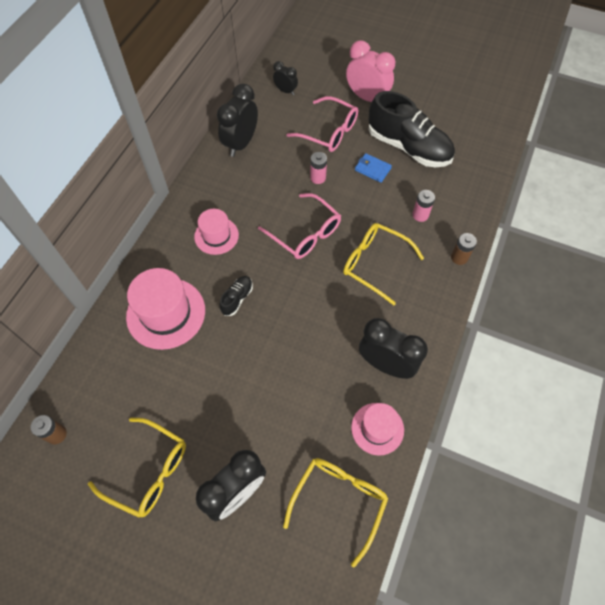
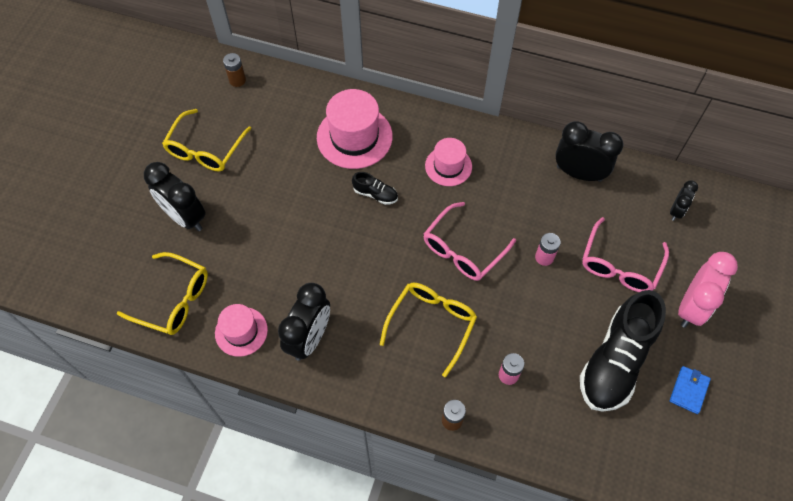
camera: 85 degrees right, 0 degrees up
(372, 169) = (570, 318): blue wallet -> blue wallet (689, 390)

